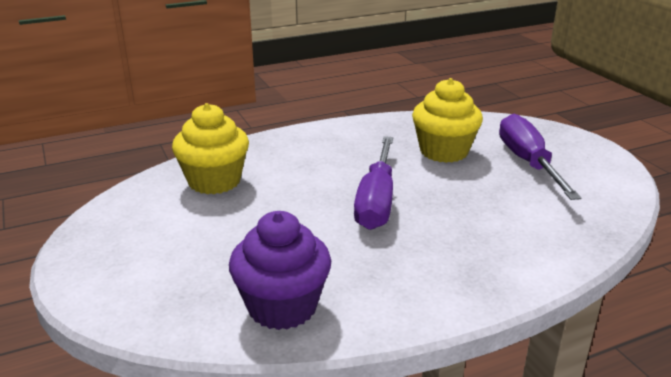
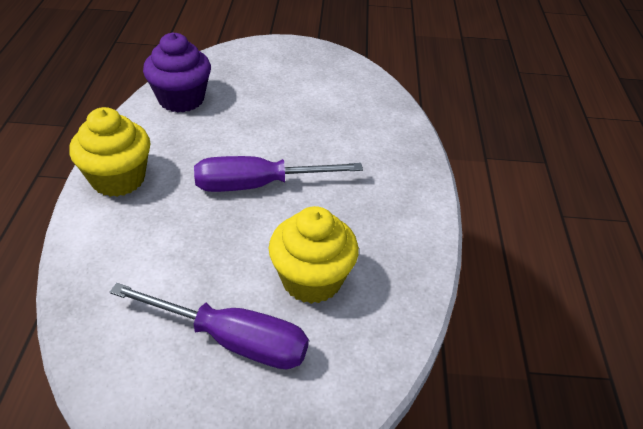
camera: 115 degrees right, 15 degrees up
(214, 181) = (360, 115): yellow cupcake -> yellow cupcake (118, 179)
(376, 201) = (258, 185): purple screwdriver -> purple screwdriver turned 45 degrees counterclockwise

